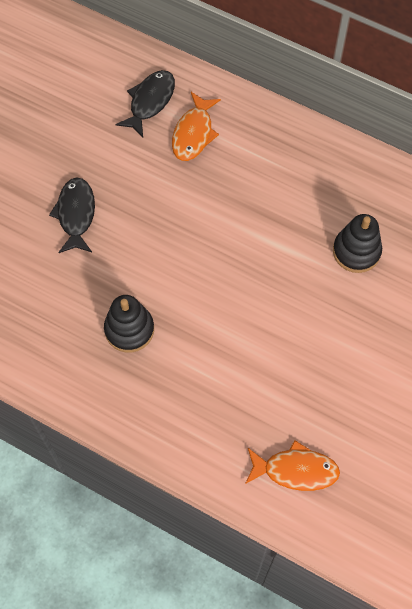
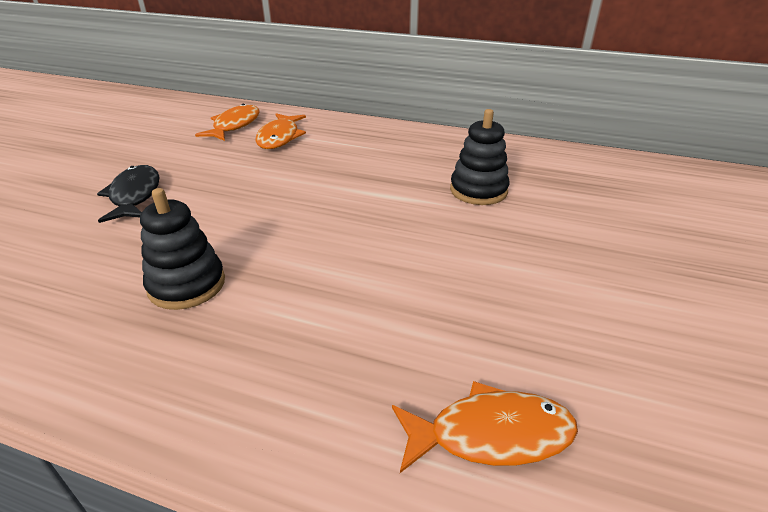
camera: 10 degrees left, 30 degrees down
(150, 101) = (234, 125): black fish -> orange fish

